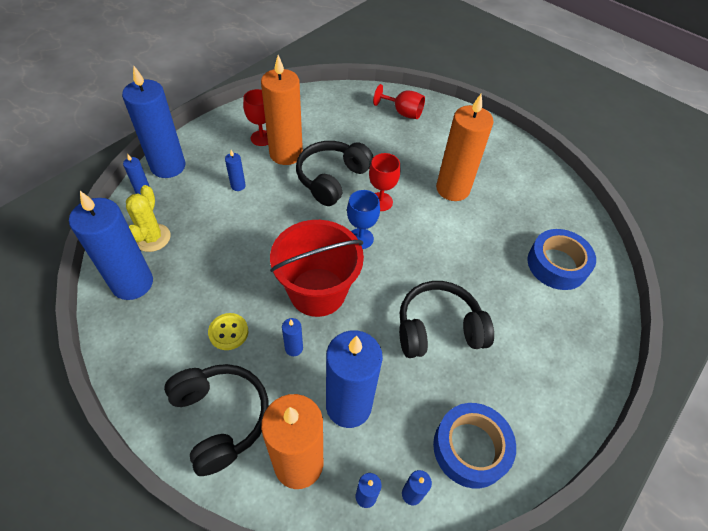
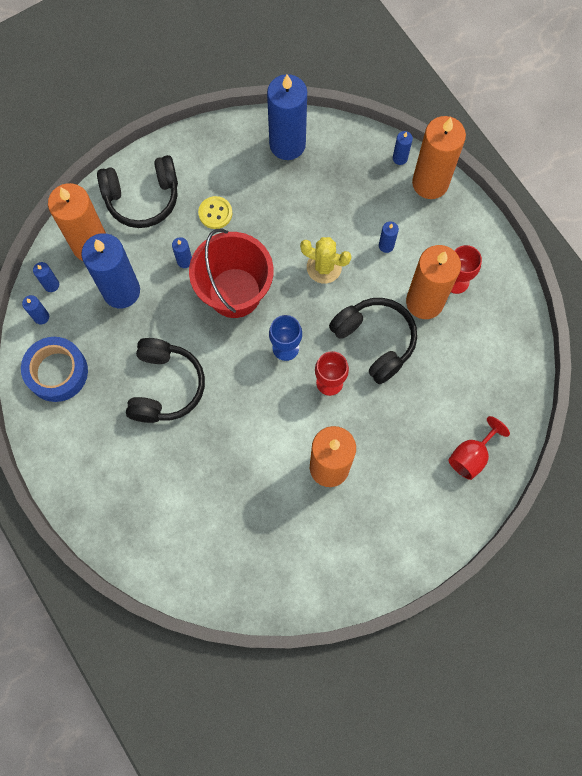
camera: 110 degrees right, 20 degrees up
(152, 238) = (335, 163): yellow cactus -> yellow cactus (324, 267)
(168, 166) = (430, 183): blue candle -> orange candle
(557, 264) = (199, 534): blue tape -> none

